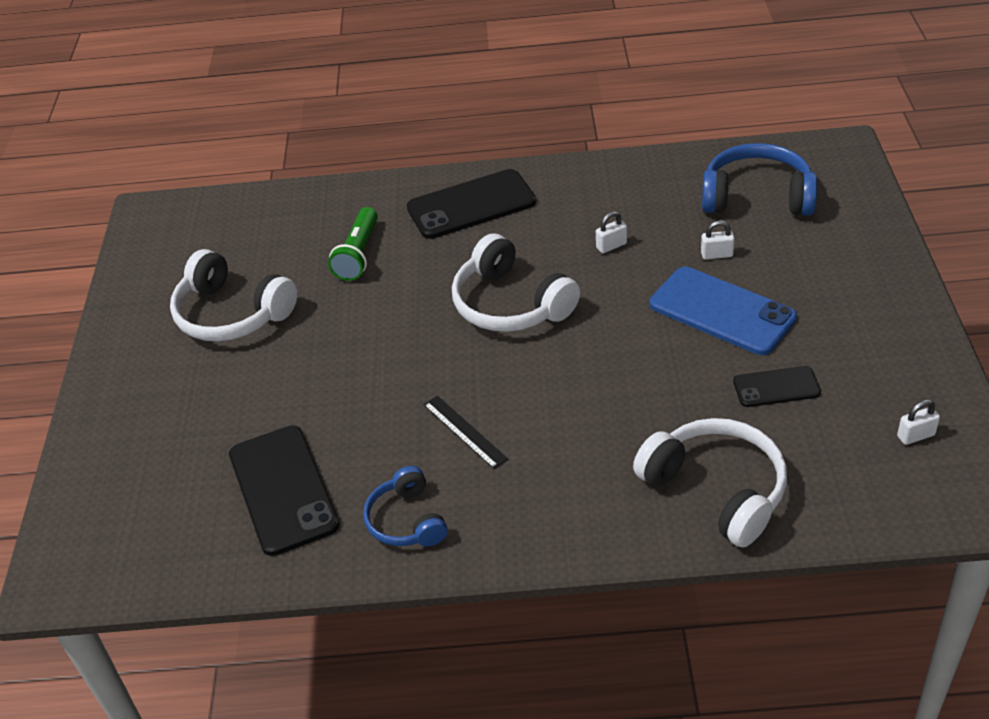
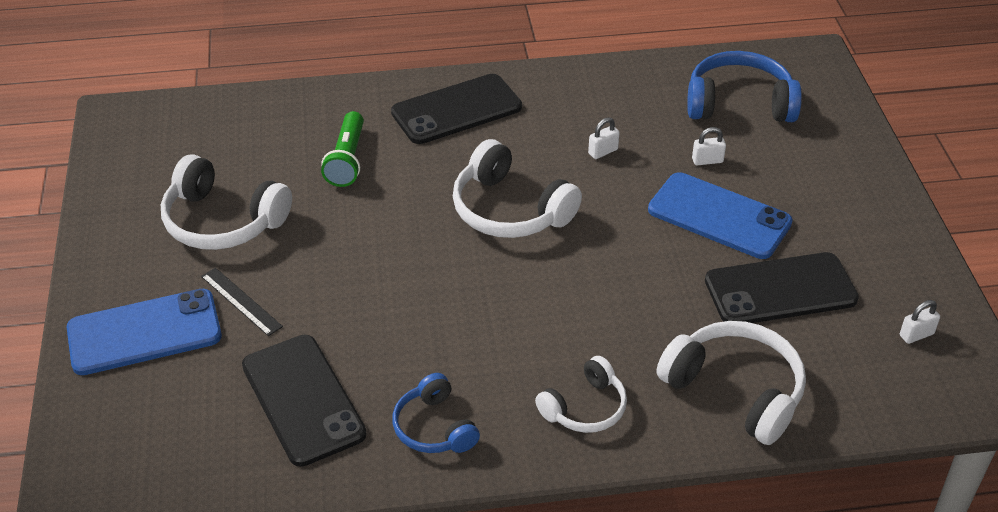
camera: 10 degrees left, 0 degrees up
(143, 421) = (144, 332): none -> blue phone
(465, 431) = (481, 338): black ruler -> black ruler (241, 301)
(560, 504) = (585, 408): none -> white headphones
(776, 387) = (780, 290): black phone -> black phone, size x1.80

